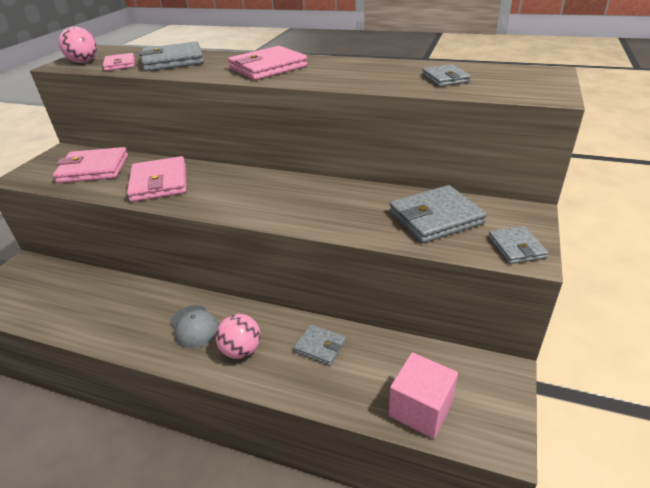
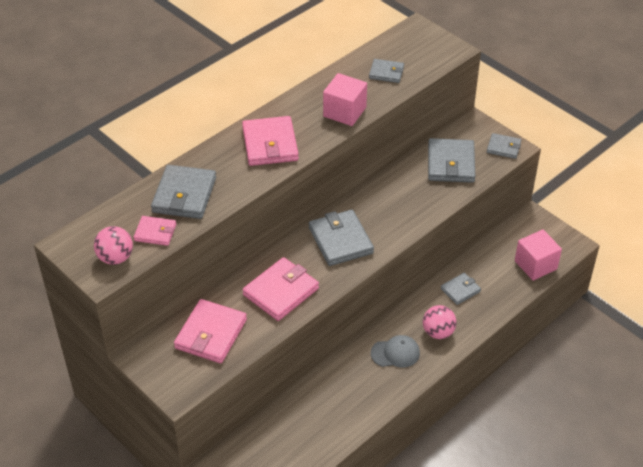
camera: 65 degrees left, 10 degrees up
(159, 183) = (281, 292): pink wallet -> pink wallet turned 60 degrees counterclockwise
(249, 190) = (340, 240): none -> grey wallet
(353, 79) = (344, 112): none -> pink cube

